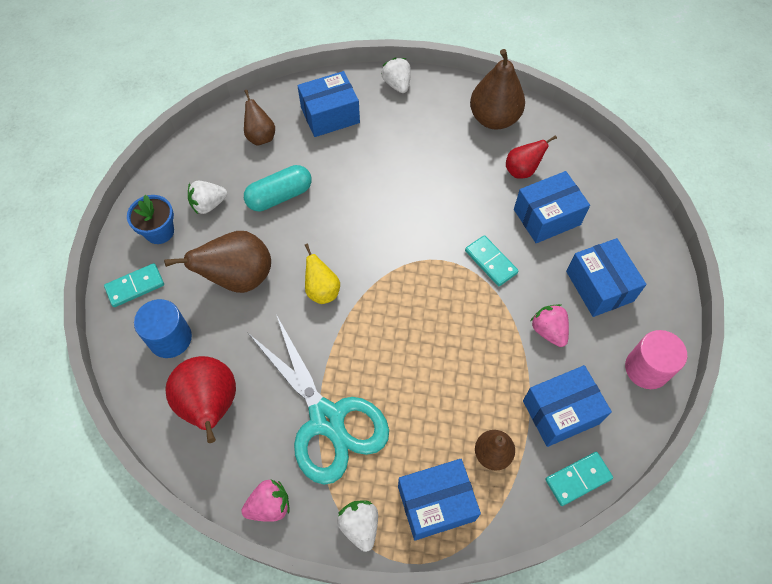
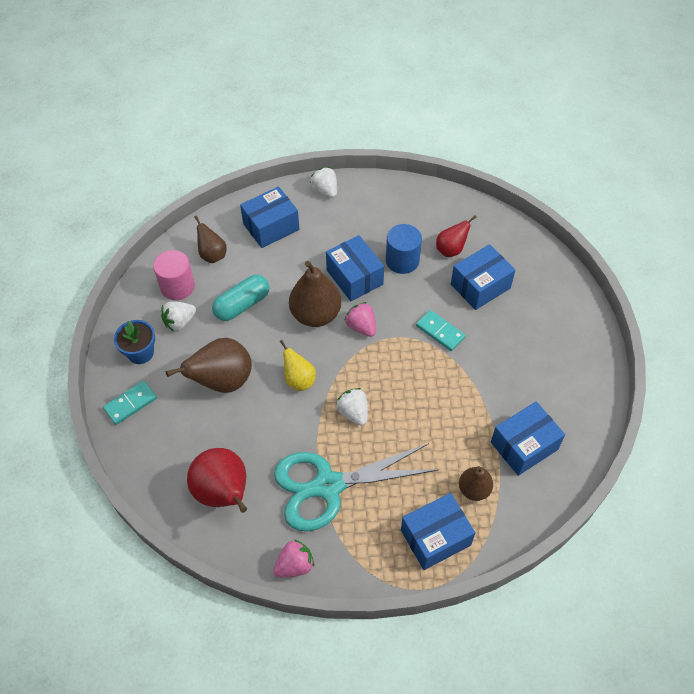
camera: 10 degrees left, 5 degrees down
(170, 338) = (173, 443): blue cylinder -> blue cylinder (402, 260)
(327, 419) = (328, 486): turquoise scissors -> turquoise scissors turned 120 degrees clockwise
(360, 526) = (375, 567): white strawberry -> white strawberry (353, 412)
(494, 119) = (417, 208): brown pear -> brown pear (315, 314)
(548, 331) = (500, 381): pink strawberry -> pink strawberry (361, 327)
(578, 479) = (548, 497): turquoise domino -> none
(599, 286) = (536, 337): blue box -> blue box (354, 277)
(646, 369) = (588, 398): pink cylinder -> pink cylinder (177, 286)

